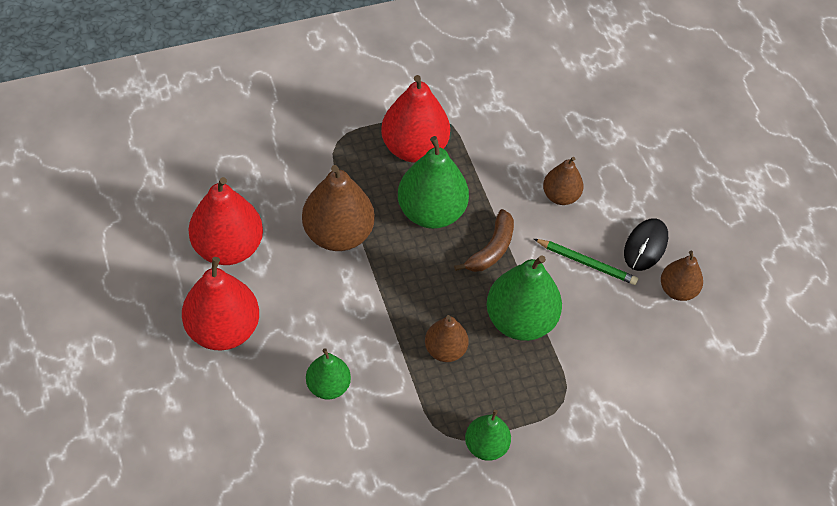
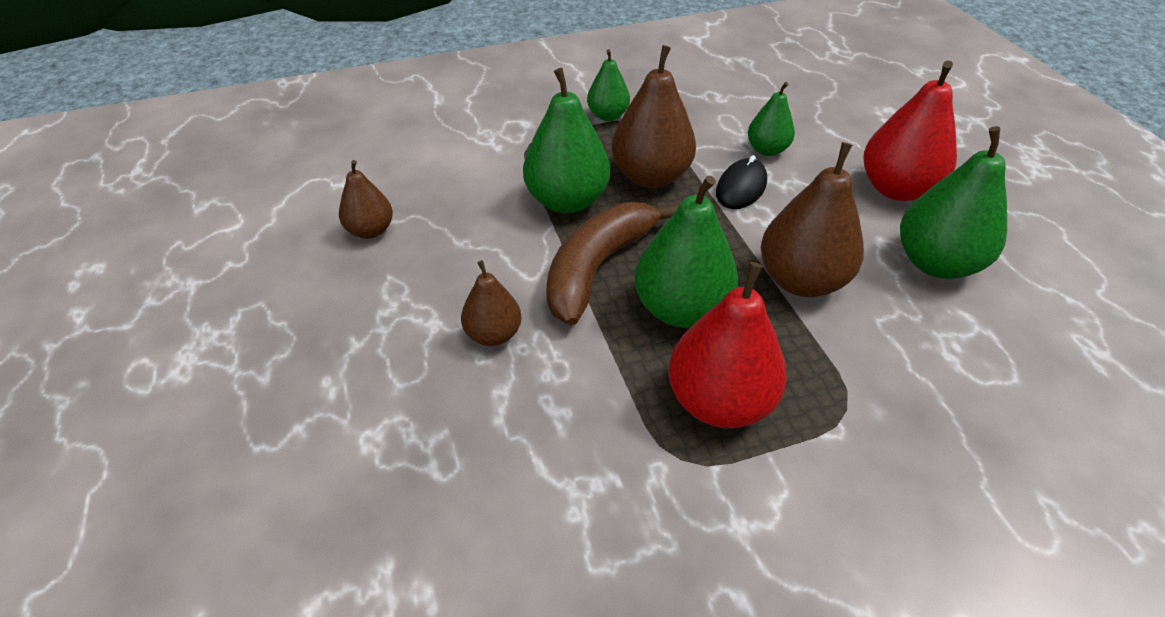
camera: 175 degrees left, 10 degrees down
(228, 247) = (935, 263): red pear -> green pear
(445, 350) = (651, 177): brown pear -> brown pear, size x1.73
(491, 249) = (597, 267): brown banana -> brown banana, size x1.69
(587, 263) = (475, 255): green pencil -> none
(645, 246) = (392, 275): black mouse -> black mouse (741, 187)

